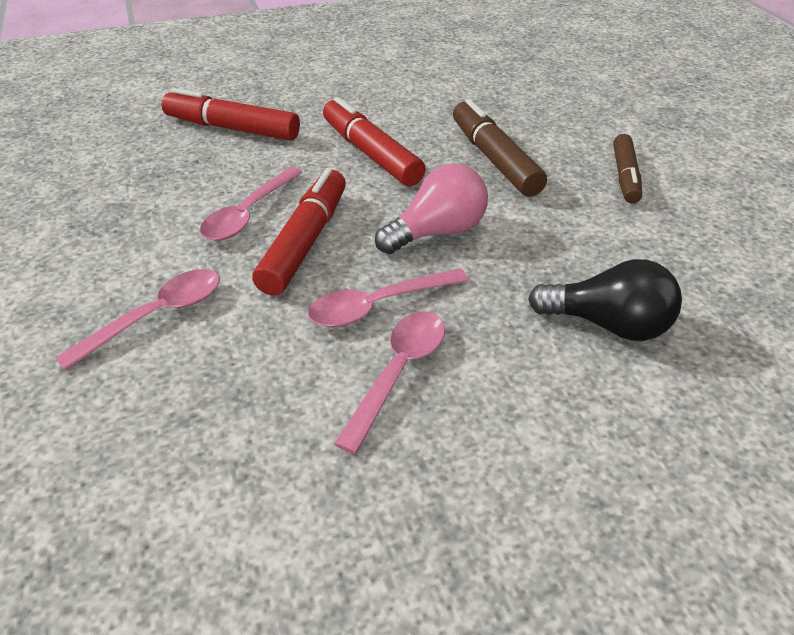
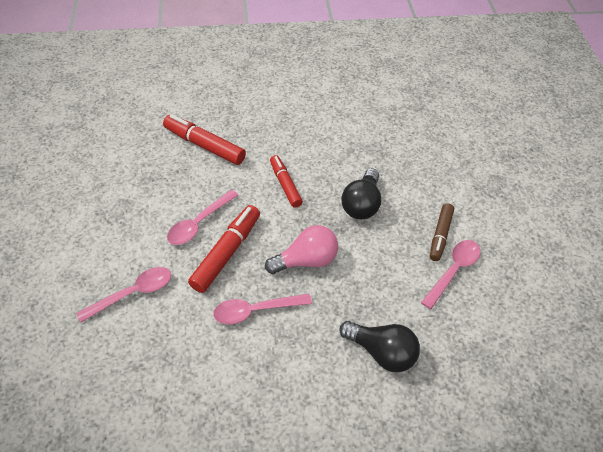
camera: 10 degrees right, 10 degrees up
(371, 154) = (285, 185): red marker -> red marker, size x0.66
(398, 373) = (253, 360): pink spoon -> pink spoon (453, 271)
(494, 159) = (361, 204): brown marker -> black light bulb

